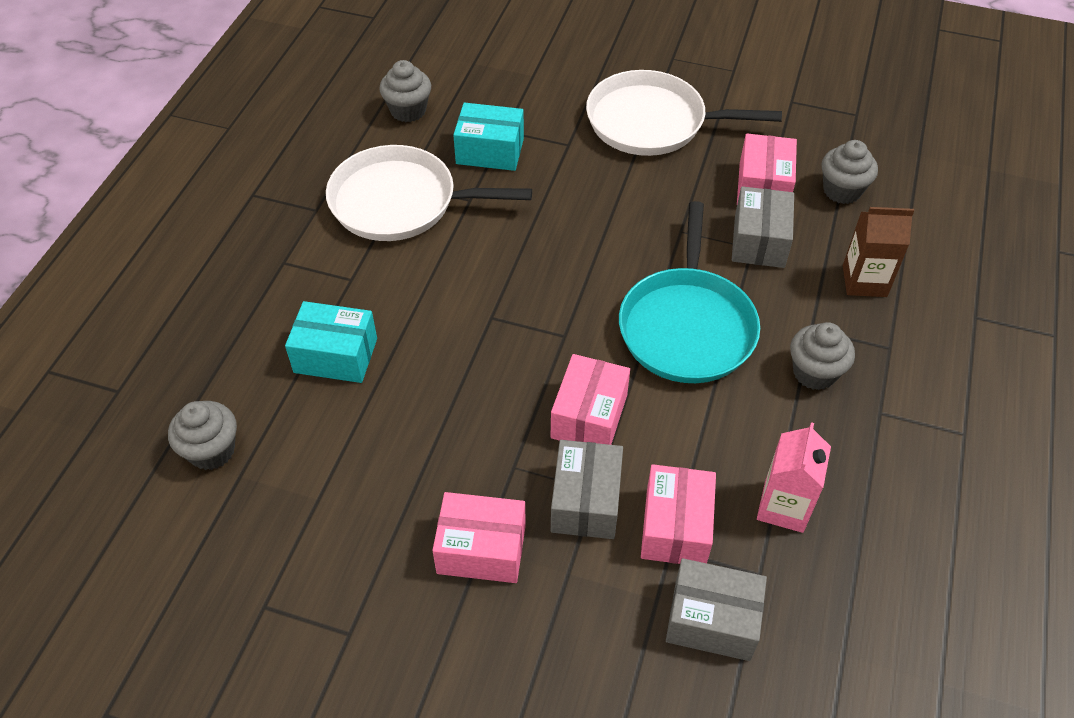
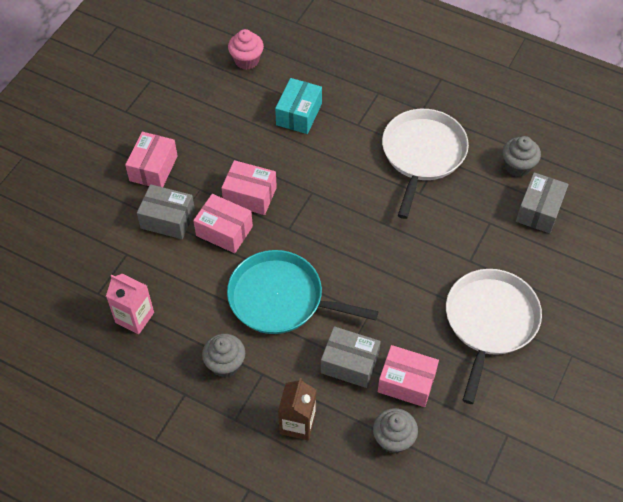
camera: 100 degrees right, 5 degrees up
(212, 451) = (246, 60): grey cupcake -> pink cupcake
(490, 151) = (468, 210): turquoise box -> none
(675, 527) = (138, 259): pink box -> pink box (250, 195)
(712, 620) = (79, 264): grey box -> grey box (539, 210)

